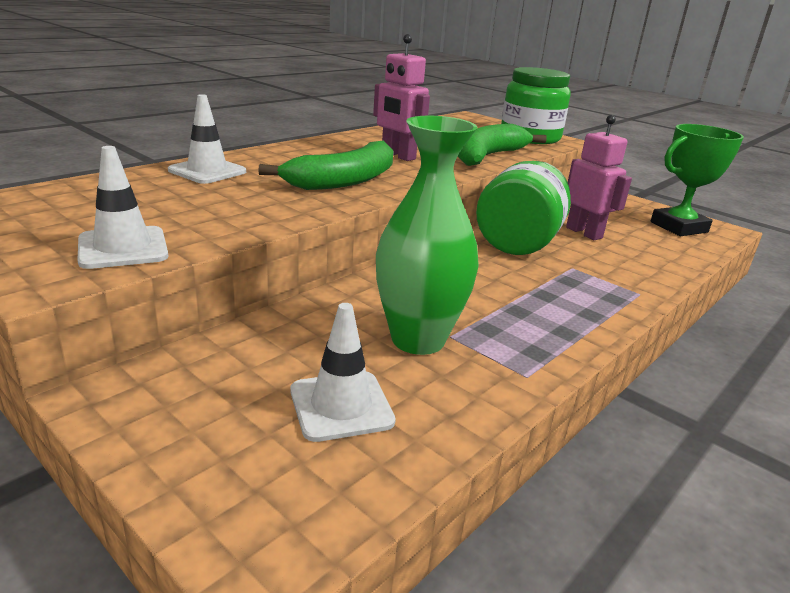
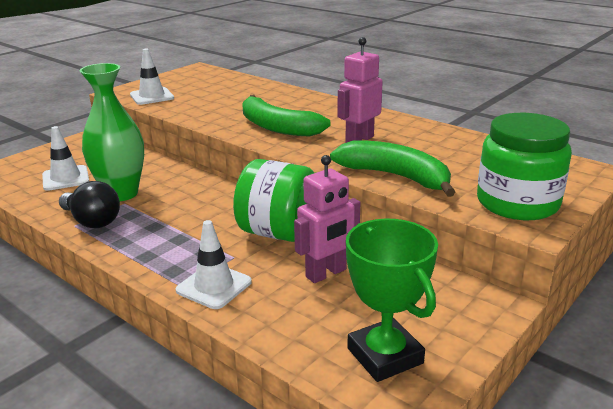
camera: 90 degrees right, 0 degrees up
(207, 171) = (275, 95): white traffic cone -> white traffic cone (214, 286)
(512, 360) = (92, 221): none -> black light bulb

